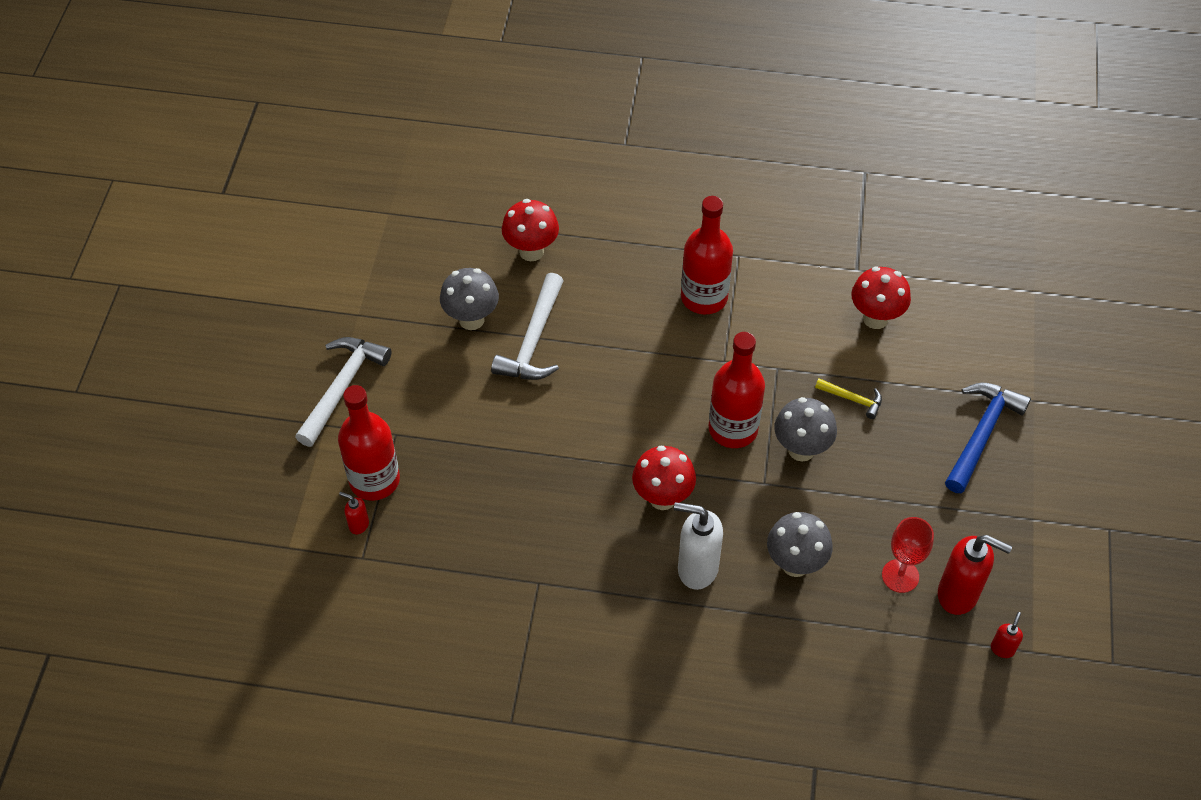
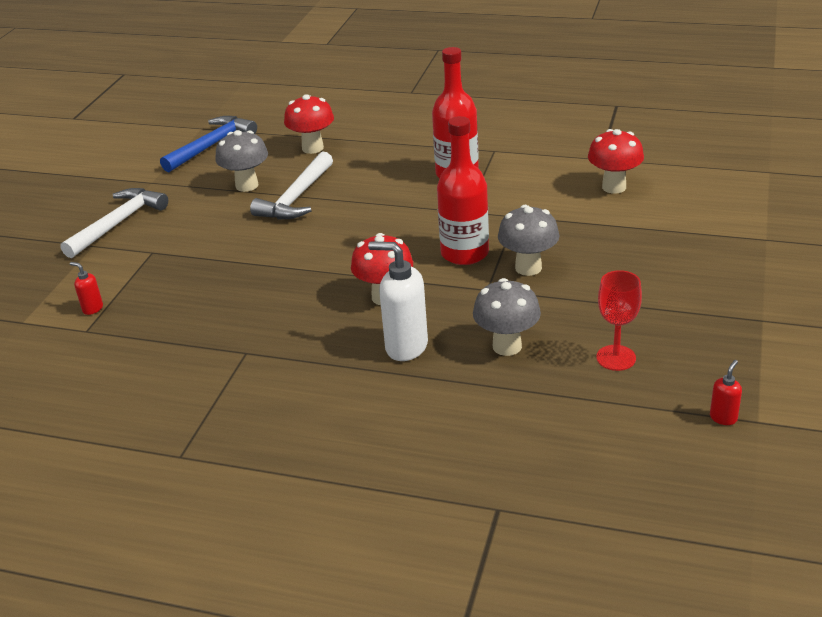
camera: 10 degrees right, 20 degrees down
(374, 480) = (120, 280): red bottle -> none
(852, 399) = (584, 236): yellow hammer -> none
(958, 594) = (677, 374): red soap dispenser -> none
(982, 434) = (711, 260): blue hammer -> blue hammer (212, 146)

